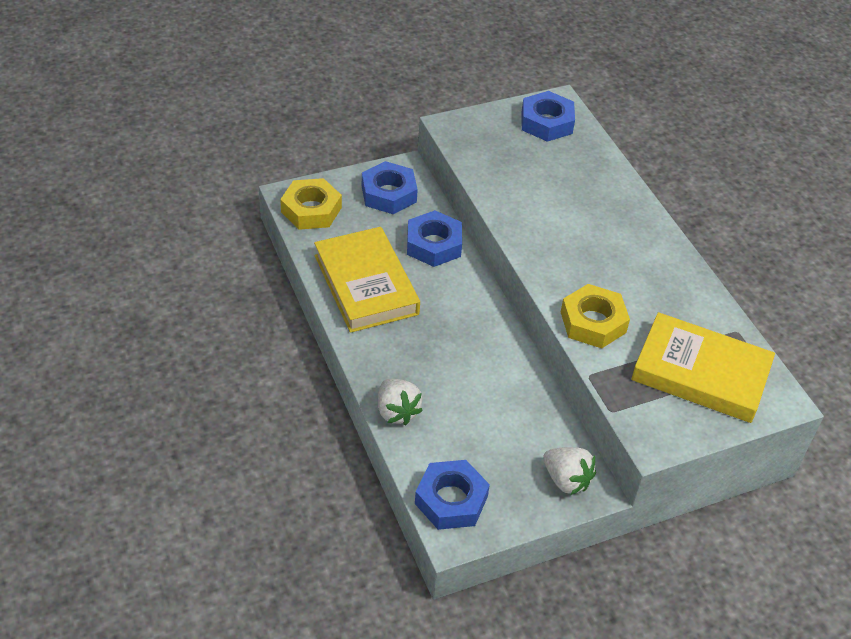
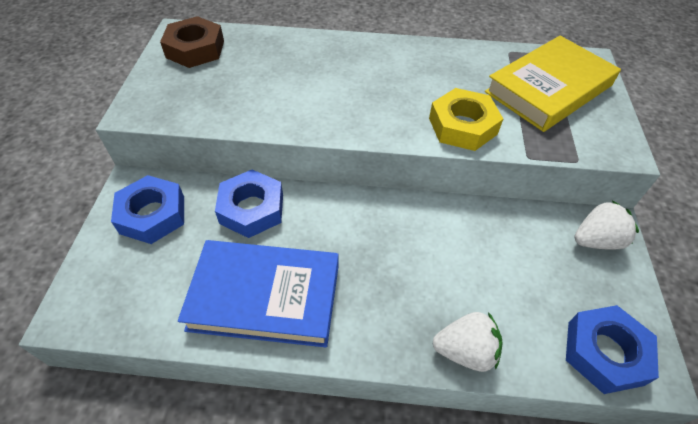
camera: 60 degrees left, 5 degrees up
(311, 210) = (111, 301): yellow nut -> none
(366, 284) = (265, 296): yellow book -> blue book
(546, 122) = (195, 49): blue nut -> brown nut

